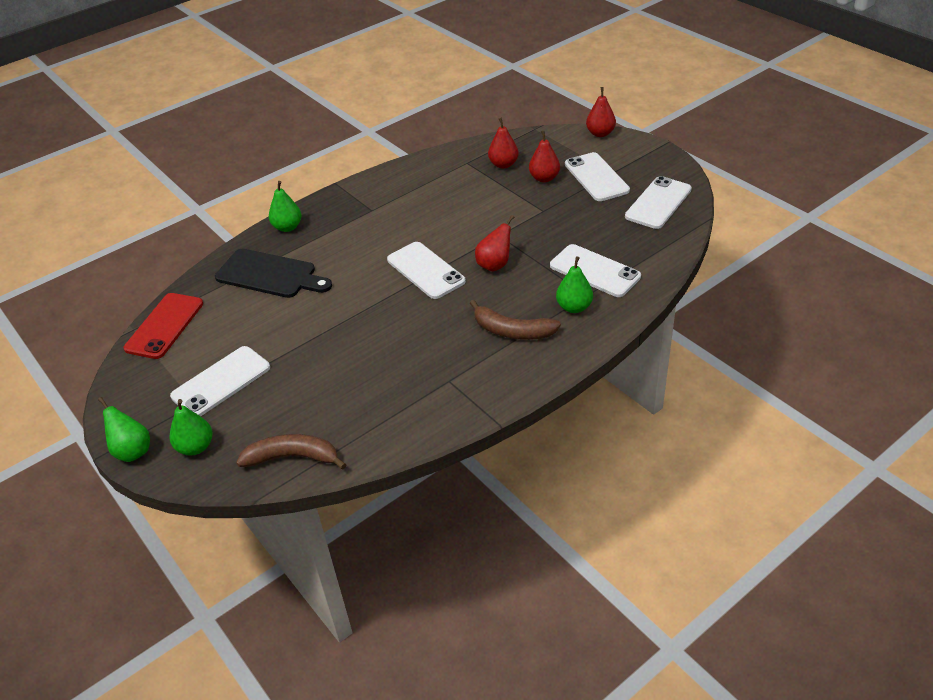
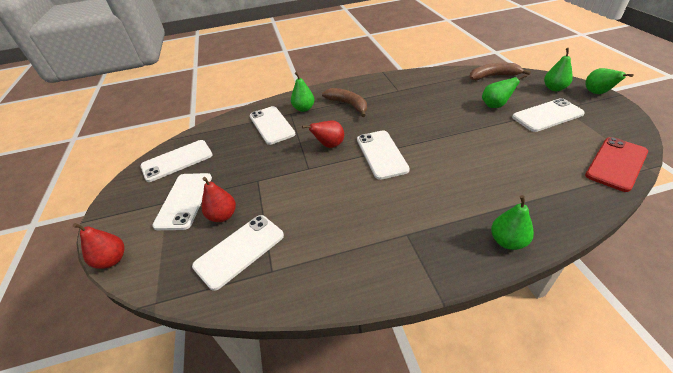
camera: 155 degrees left, 0 degrees up
(270, 275) = (521, 186): black cutting board -> none
(292, 384) = (495, 105): none -> green pear
(292, 457) = (493, 76): brown banana -> brown banana turned 150 degrees clockwise
(503, 164) = (239, 250): red pear -> white phone

